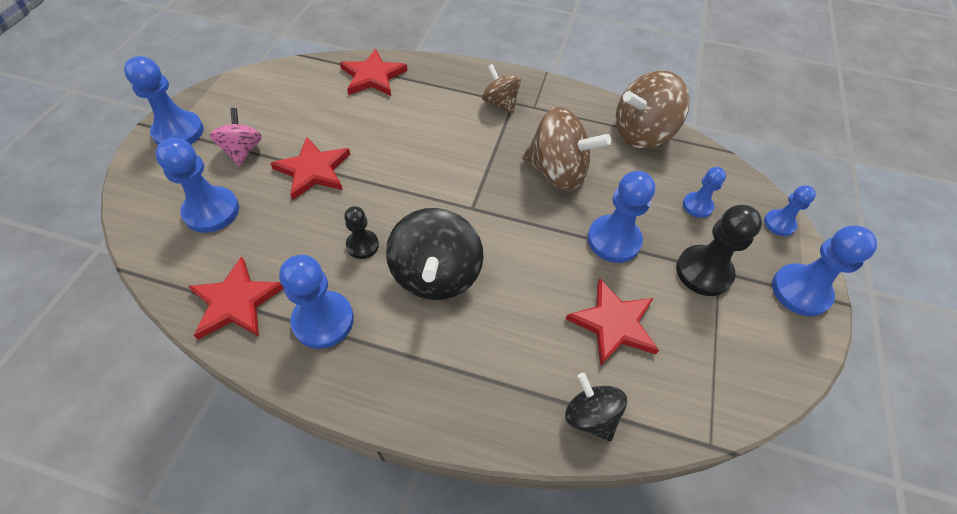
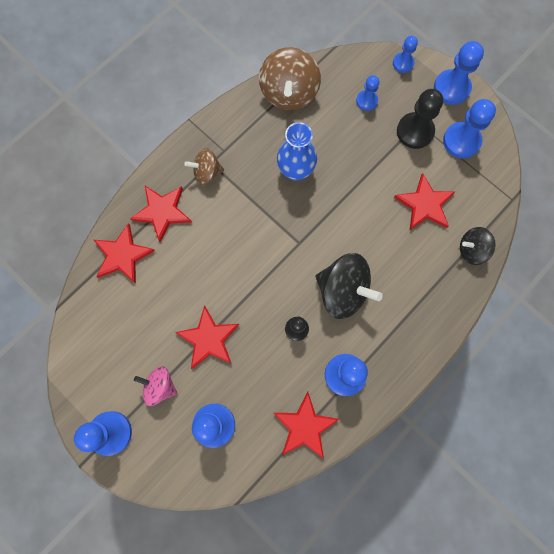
camera: 60 degrees left, 20 degrees up
(435, 87) = (162, 212): none -> red star
(557, 172) = (296, 170): brown spinning top -> blue vase
(613, 240) = (368, 168): blue pawn -> blue pawn (461, 141)

